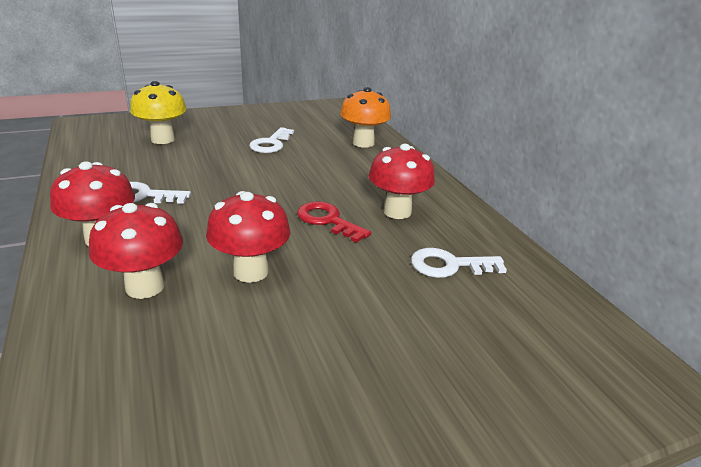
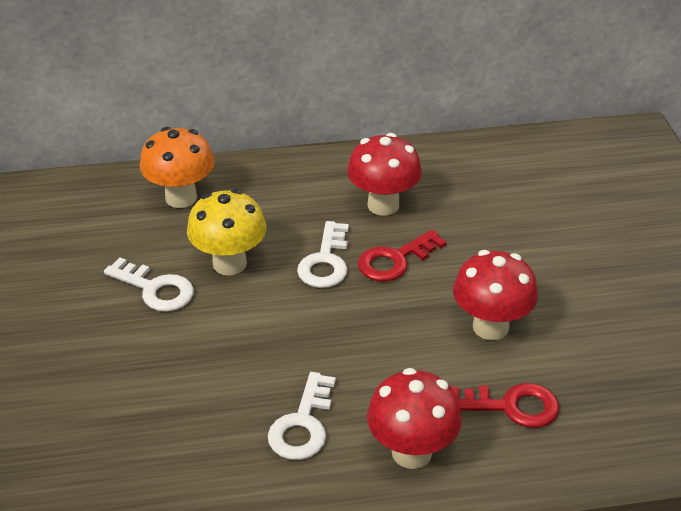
camera: 75 degrees left, 10 degrees up
(145, 287) = (512, 406): red mushroom -> red key
(163, 139) = (97, 414): yellow mushroom -> yellow mushroom (229, 263)
(449, 265) = (490, 193): white key -> white key (325, 262)

